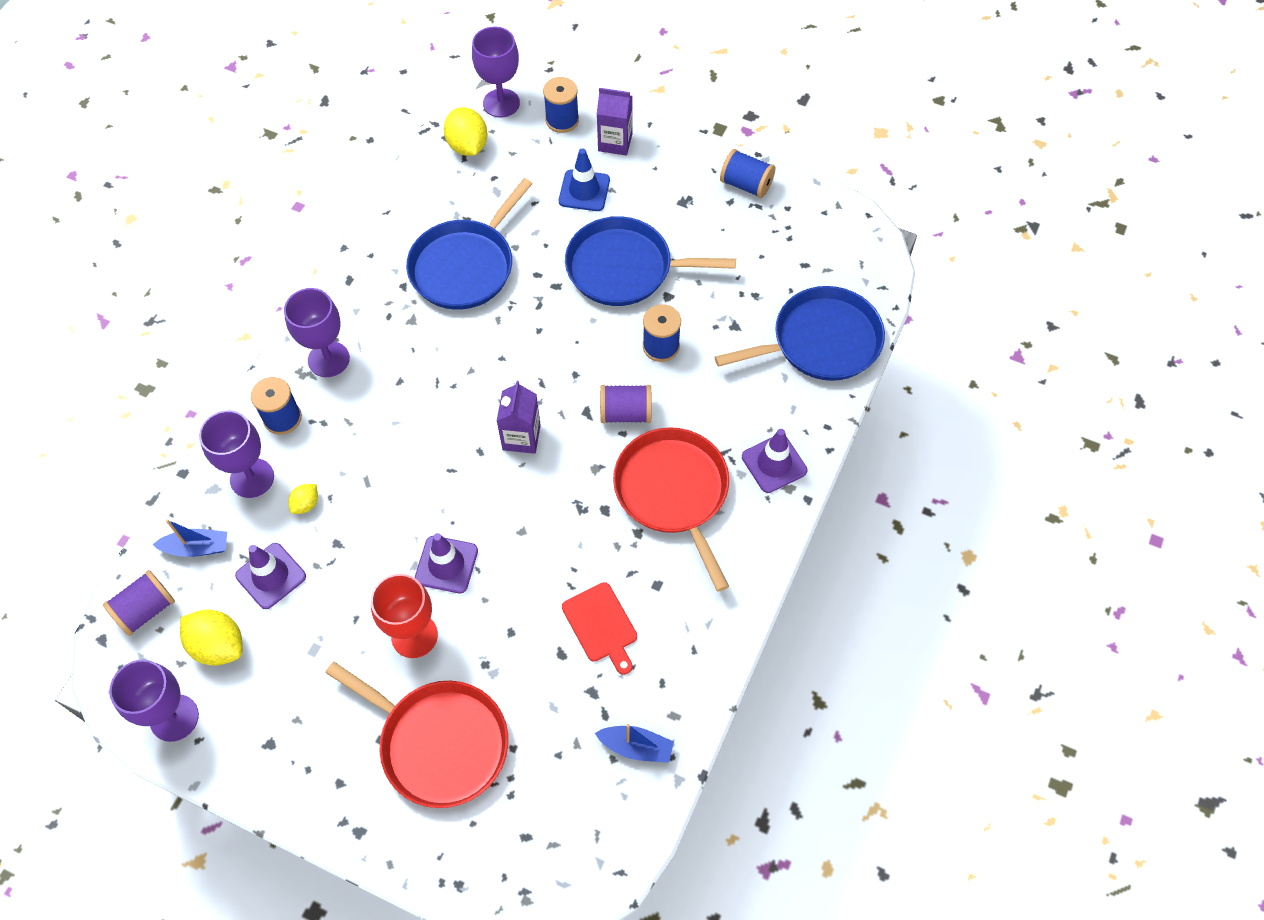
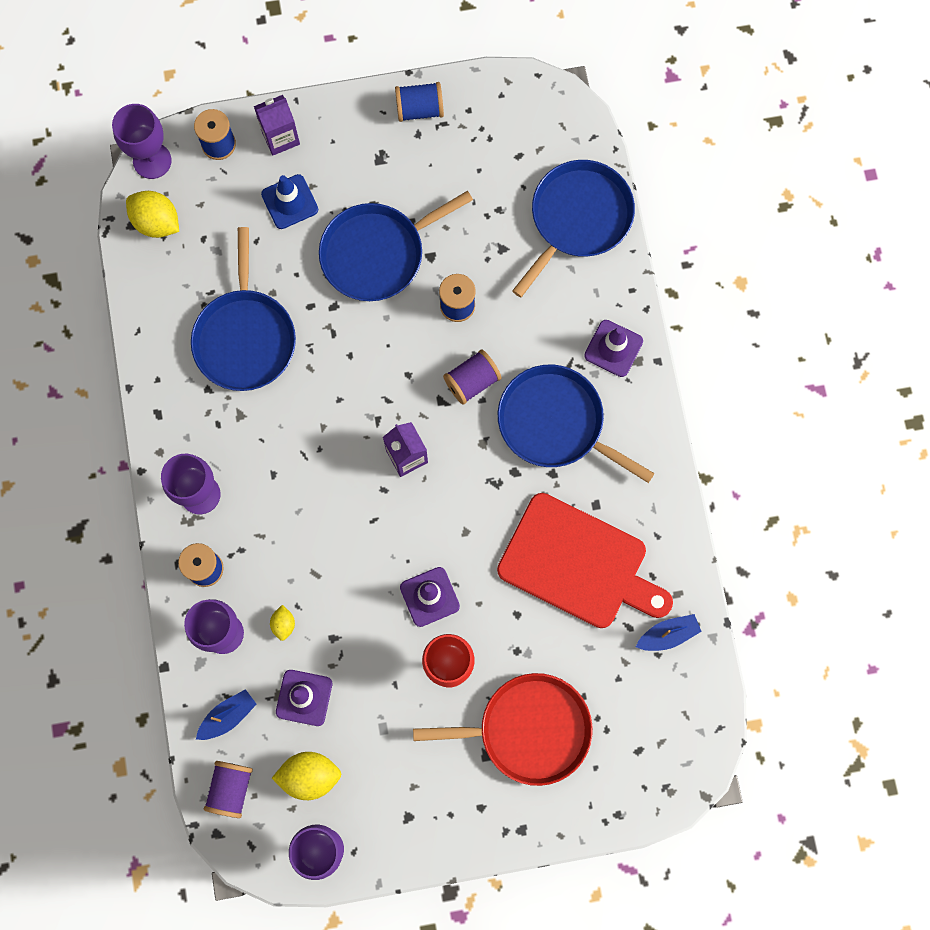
camera: 35 degrees left, 15 degrees up
(601, 625) = (578, 563): red cutting board -> red cutting board, size x2.04
(673, 492) = (555, 423): red pan -> blue pan

